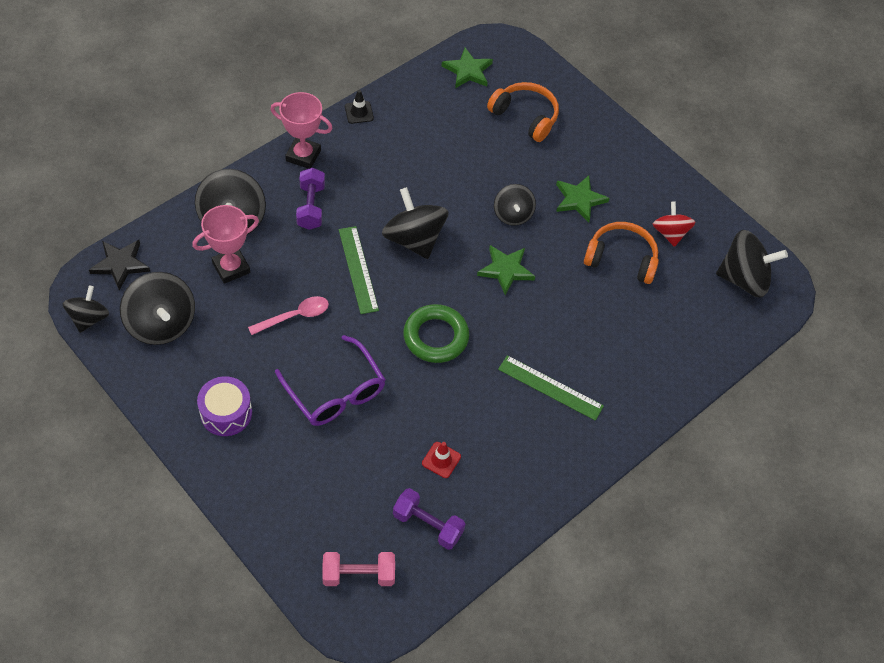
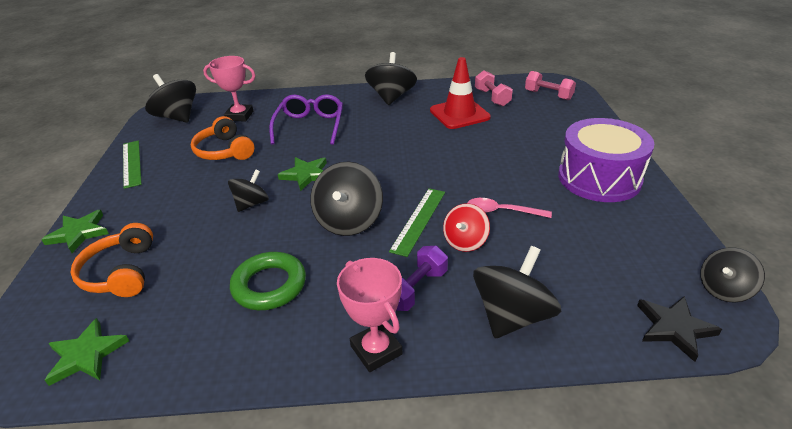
camera: 135 degrees left, 20 degrees down
(161, 324) = (638, 254): black spinning top -> black spinning top (391, 97)
(226, 413) = (599, 178): purple drum -> purple drum, size x1.77
(231, 268) = (540, 270): pink trophy -> pink trophy (239, 116)
(335, 392) = (503, 160): purple glasses -> purple glasses (310, 126)
(359, 112) = (260, 371): black traffic cone -> none
(428, 525) = (492, 98): purple dumbbell -> pink dumbbell
(435, 337) = (401, 161): green ring -> green ring (269, 285)
(441, 460) = (459, 114): red traffic cone -> red traffic cone, size x2.18
(550, 387) = (358, 117): green ruler -> green ruler (131, 163)
(579, 199) = (191, 192): green star -> green star (79, 233)
(670, 233) = (173, 150): red spinning top -> red spinning top (465, 241)

